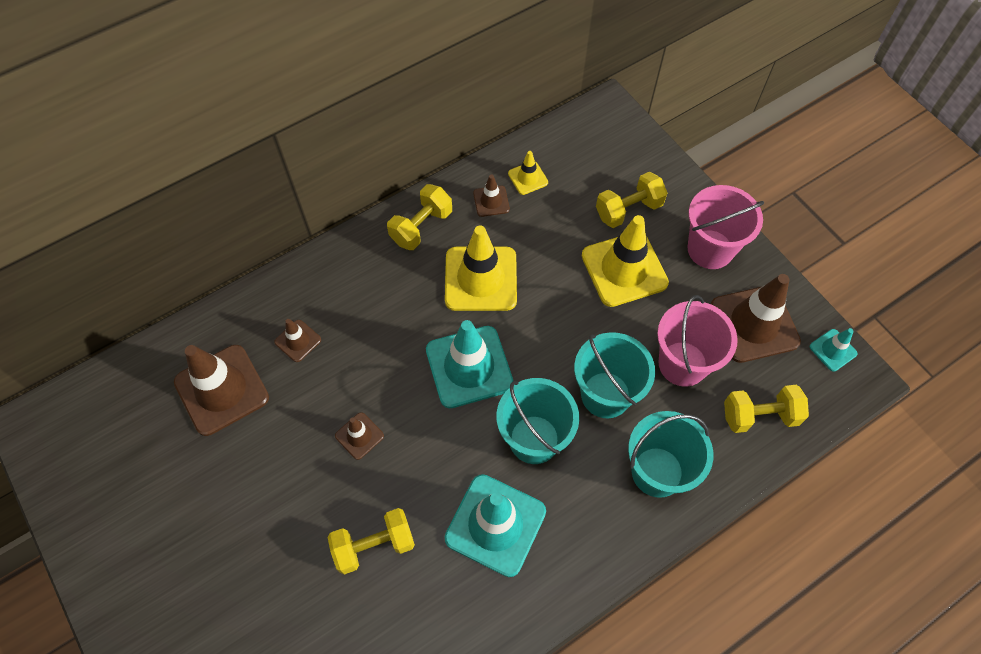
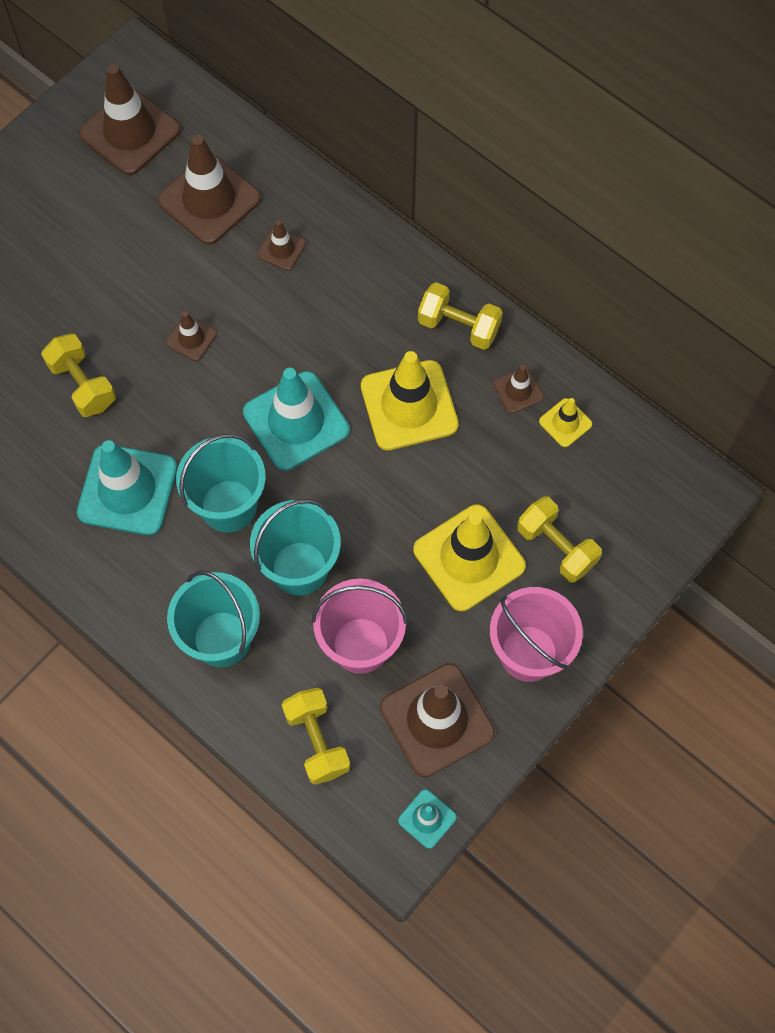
camera: 75 degrees right, 5 degrees up
(115, 445) = (130, 132): none -> brown traffic cone

